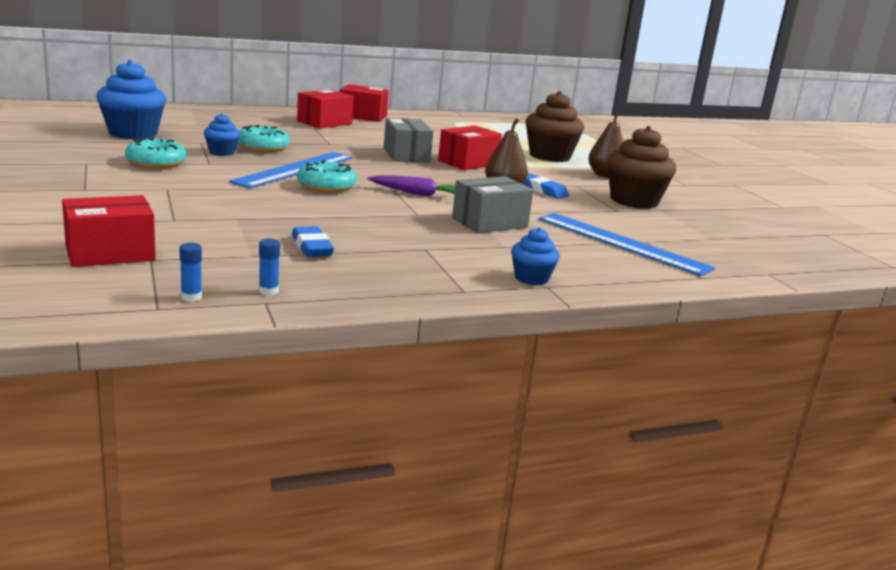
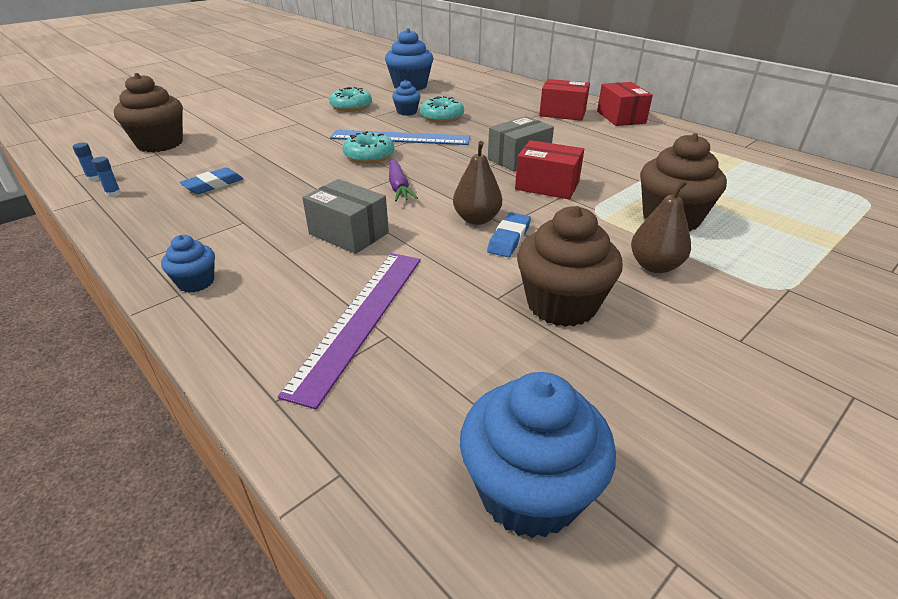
camera: 70 degrees right, 15 degrees up
(110, 253) = (160, 144): red box -> brown cupcake
(622, 243) = (360, 319): blue ruler -> purple ruler
(785, 244) = (529, 491): none -> blue cupcake

